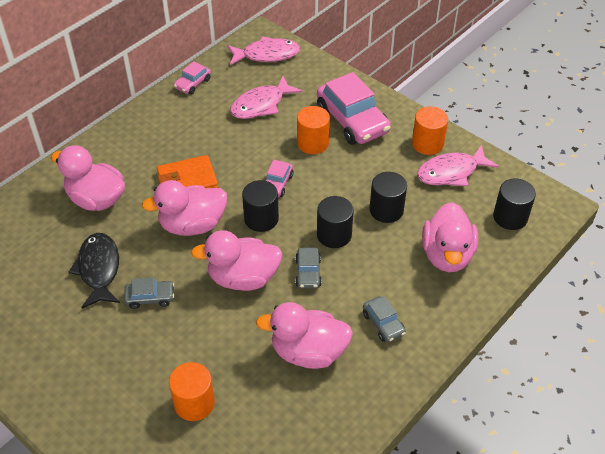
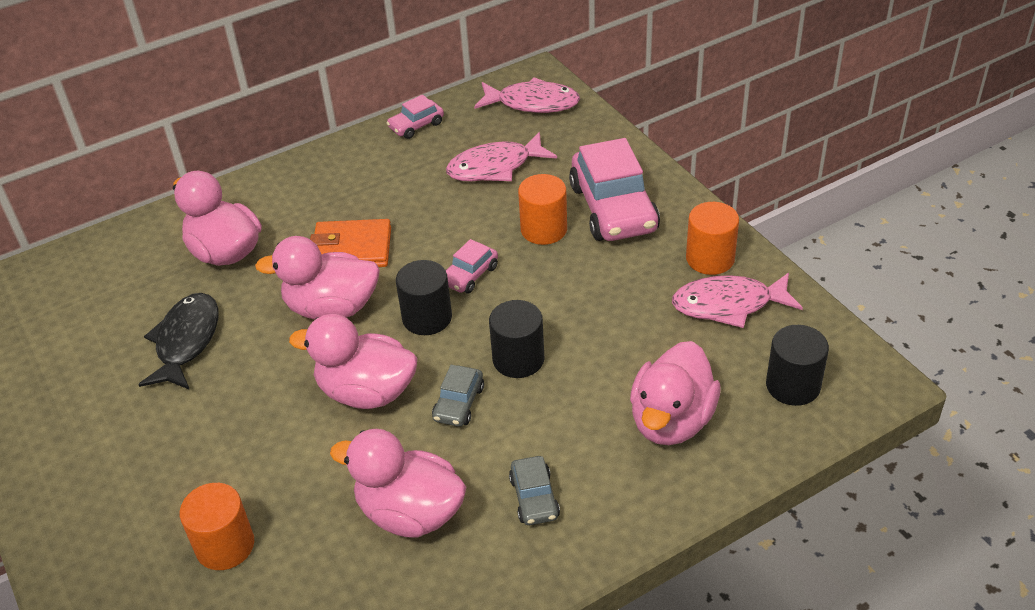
camera: 20 degrees right, 5 degrees down
(150, 298) = (233, 392): grey car -> none
(386, 210) = (608, 339): black cylinder -> none

